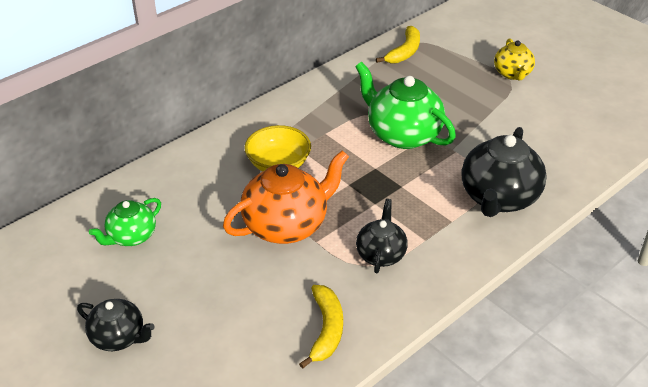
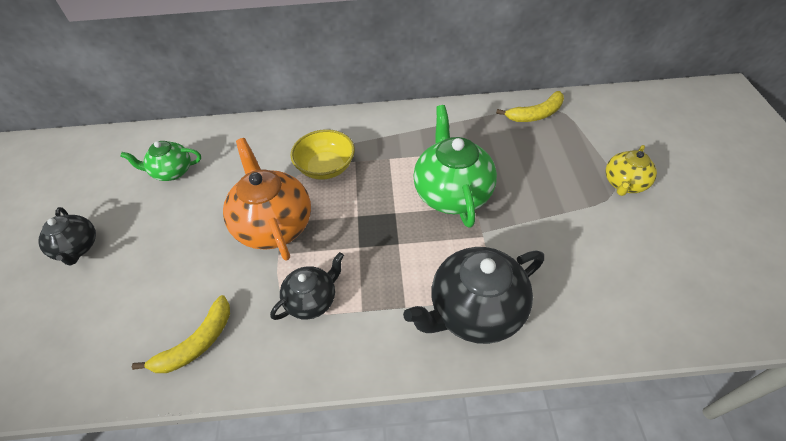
camera: 40 degrees right, 10 degrees up
(286, 225) = (274, 225): orange teapot -> orange teapot turned 120 degrees counterclockwise

